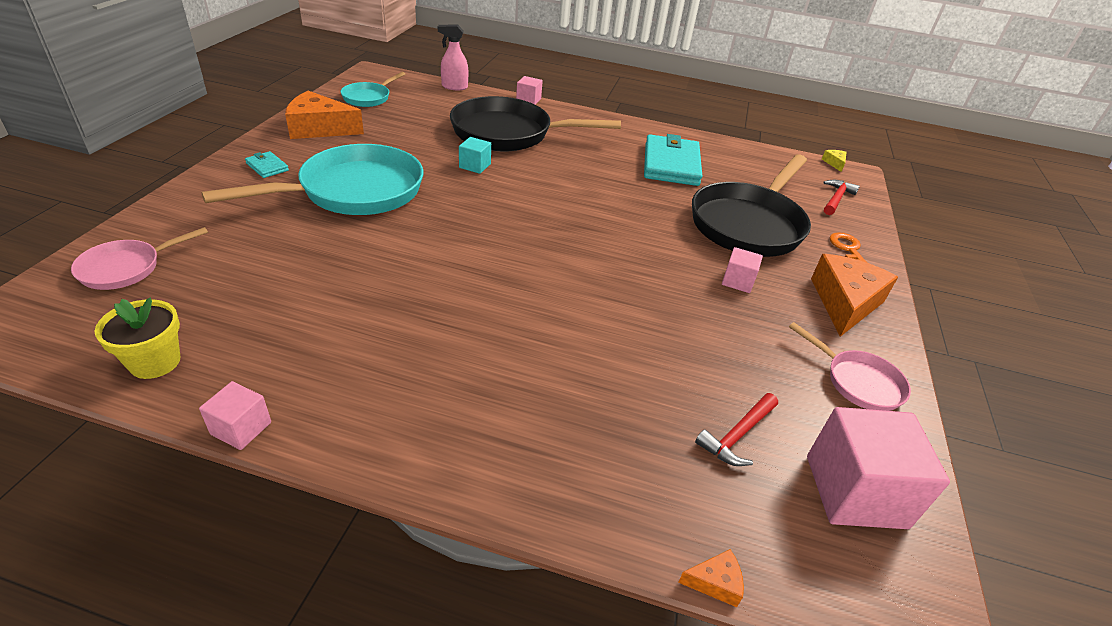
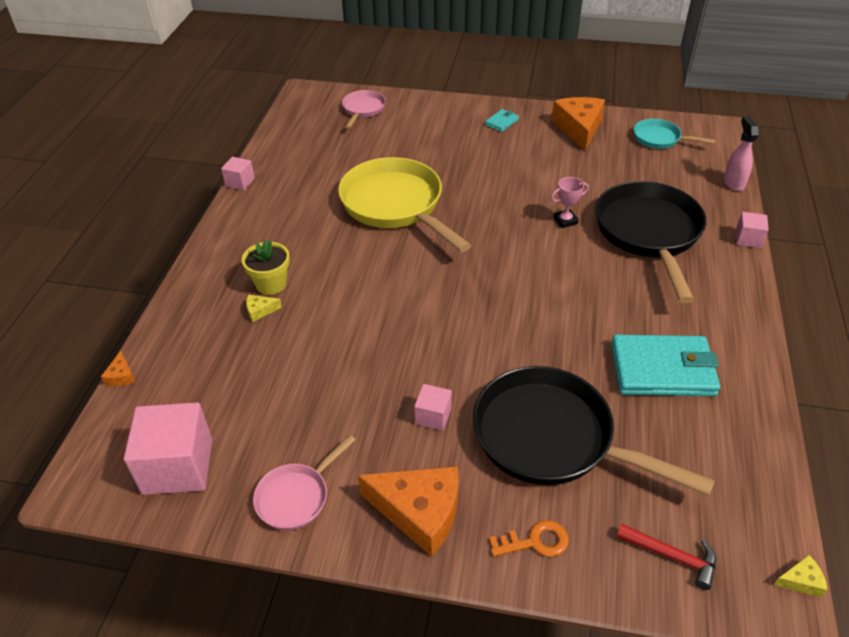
camera: 90 degrees right, 5 degrees up
(126, 268) = (363, 110): pink pan -> pink pan turned 60 degrees clockwise
(155, 362) = (286, 143): yellow flower pot -> yellow flower pot (271, 284)
(354, 191) = (486, 166): turquoise pan -> none
(397, 265) = (395, 205): none -> yellow pan
(475, 166) = (565, 221): turquoise cube -> pink trophy
(581, 406) = (260, 311): none -> yellow cheese
(737, 435) = (233, 397): red hammer -> none

